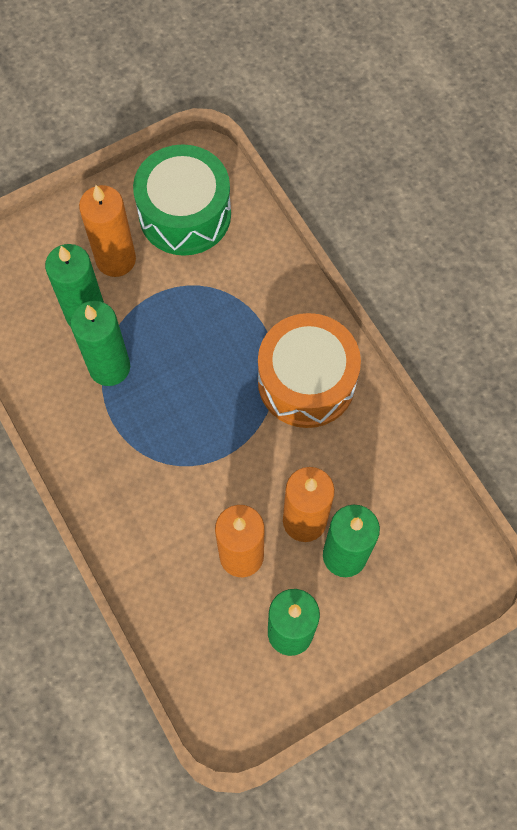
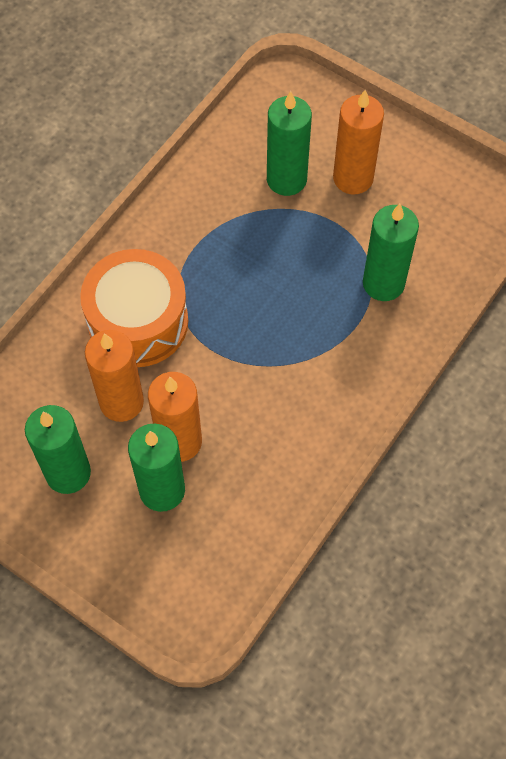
camera: 65 degrees right, 5 degrees down
(109, 367) = (246, 220): green candle -> green candle (383, 283)
(185, 214) = (432, 212): green drum -> none
(306, 381) = (319, 386): orange drum -> orange drum (138, 322)

